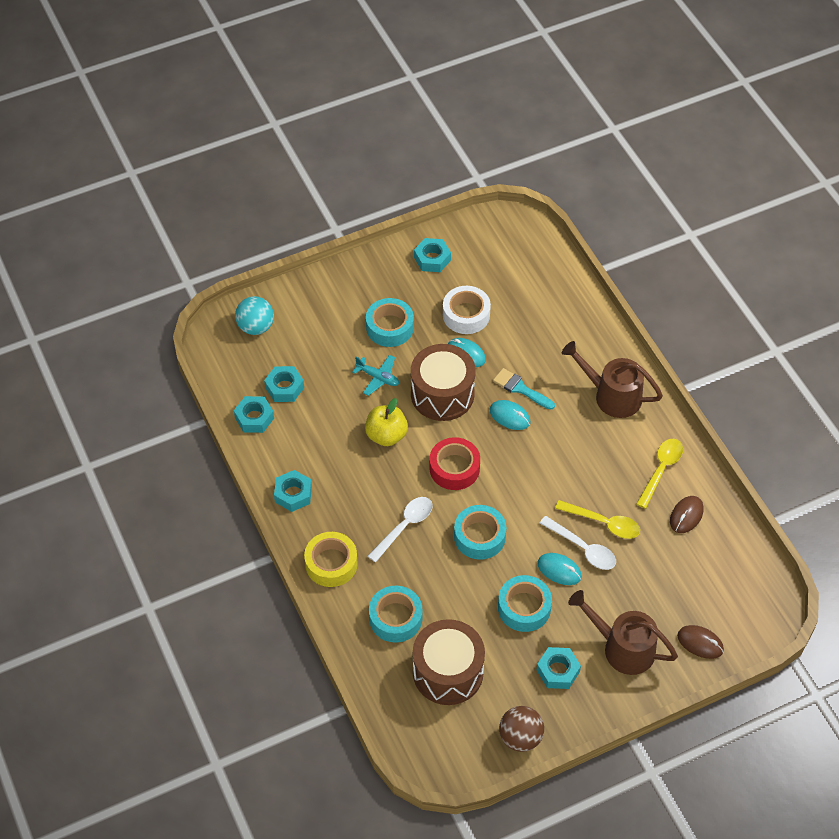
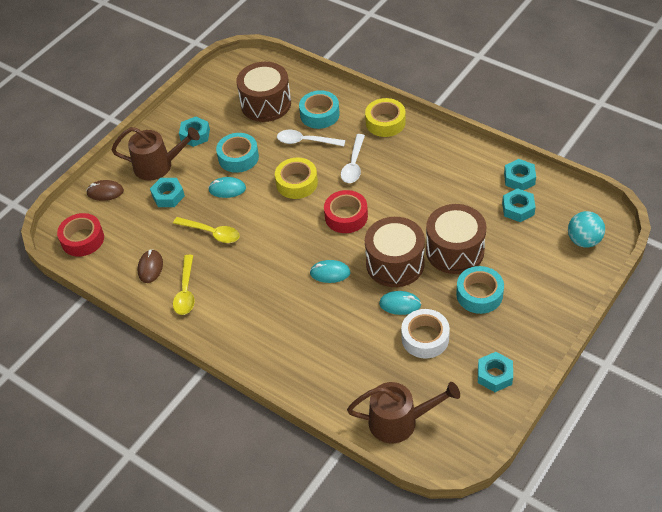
camera: 155 degrees right, 5 degrees down
(293, 494) = (446, 147): turquoise nut -> turquoise nut (168, 196)
(378, 377) = (455, 251): turquoise plane -> brown drum
(386, 435) = (413, 214): yellow apple -> none
(479, 536) = (297, 183): turquoise tape -> yellow tape
(520, 388) = (336, 299): turquoise brush -> none
(520, 737) = (199, 94): brown ball -> none
(583, 548) = (218, 210): white spoon -> white spoon (306, 141)
(603, 523) = (211, 233): yellow spoon -> yellow spoon turned 150 degrees counterclockwise
(612, 396) = (256, 330): brown watering can -> brown watering can (399, 421)
(748, 590) = (82, 239): none -> red tape

